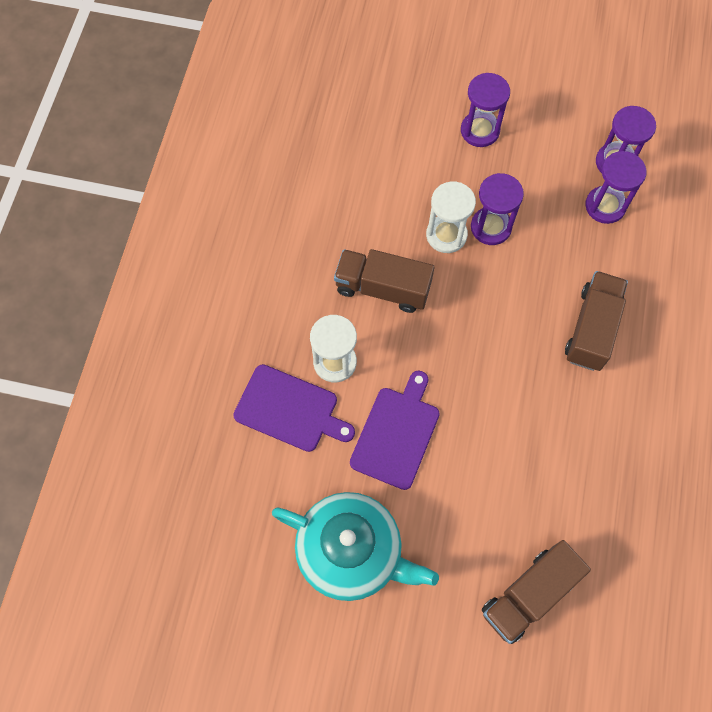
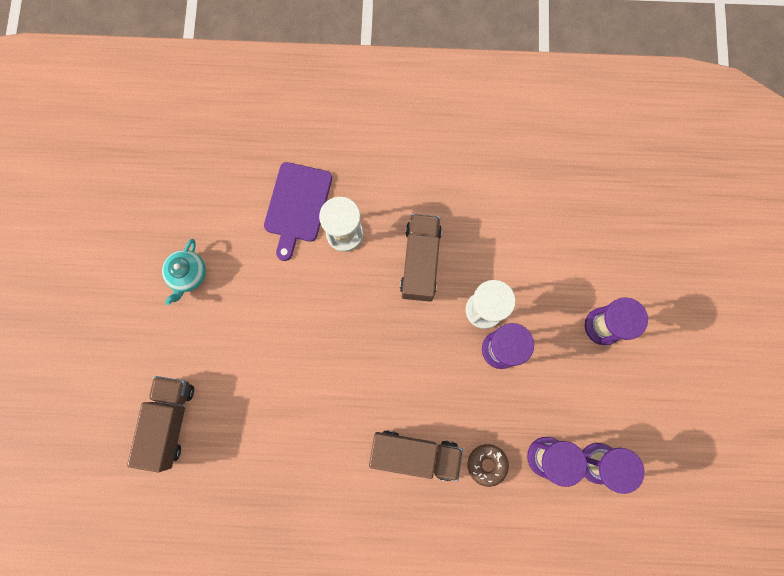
camera: 80 degrees right, 10 degrees up
(351, 551) = (188, 275): turquoise teapot -> turquoise teapot, size x0.51
(396, 433) = (290, 294): purple cutting board -> none
(529, 595) = (170, 421): brown truck -> brown truck turned 60 degrees clockwise
(608, 261) = (487, 464): none -> brown donut

